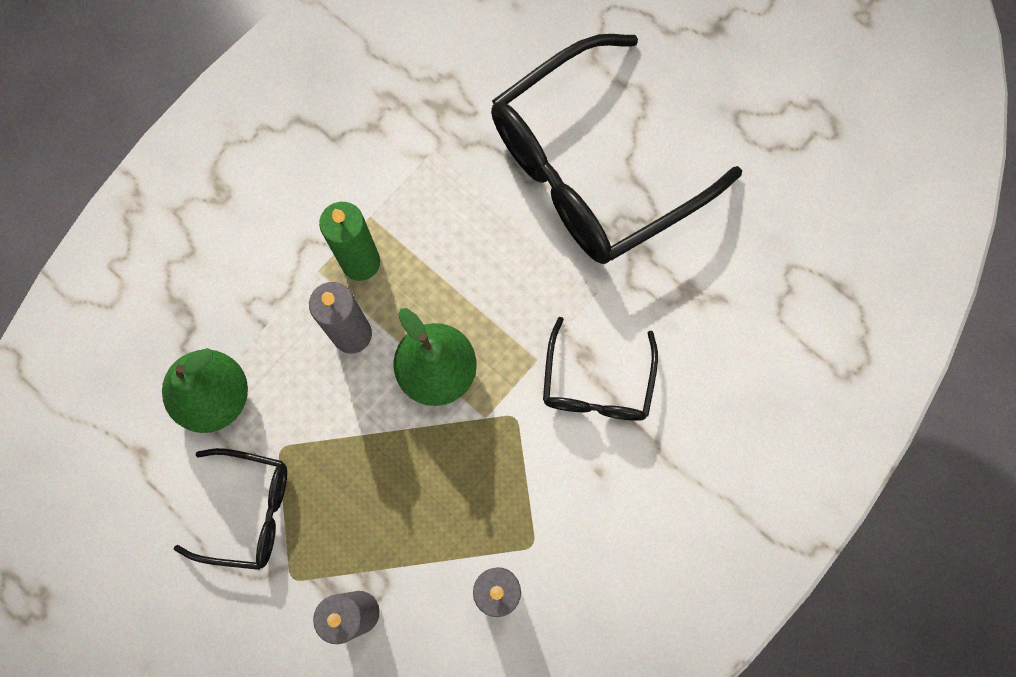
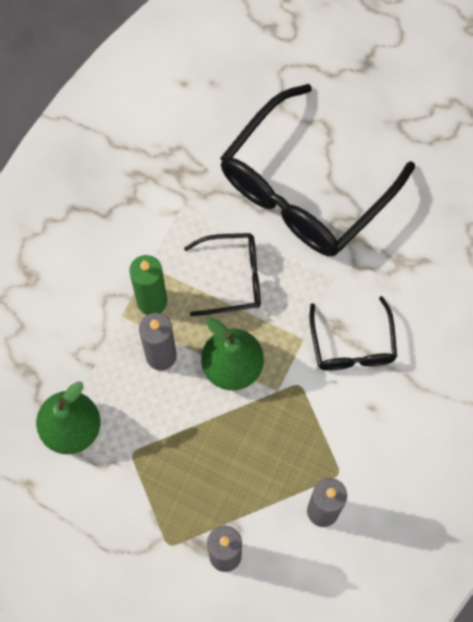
camera: 15 degrees left, 5 degrees down
(248, 511) = (121, 504): black glasses -> black glasses (233, 277)

